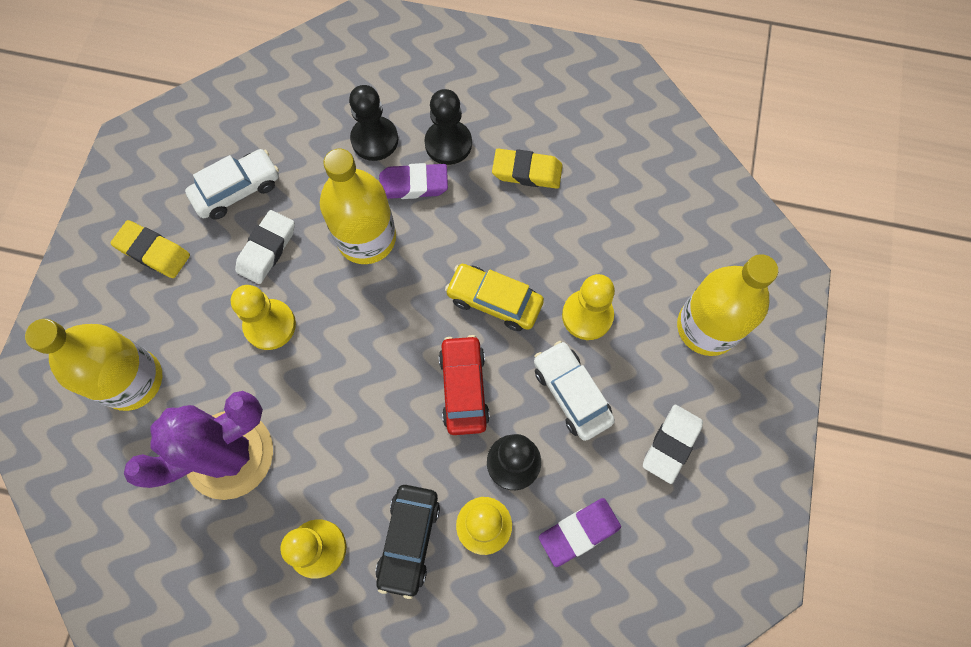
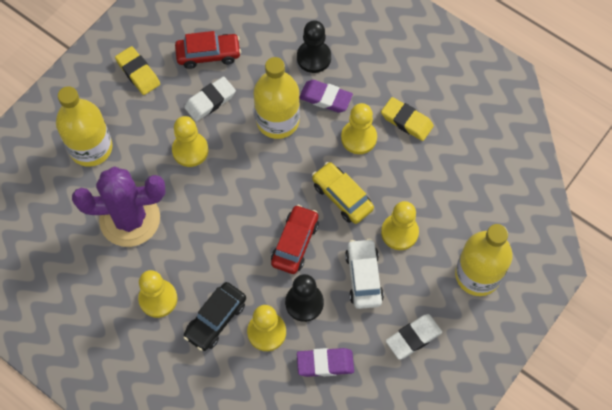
camera: 25 degrees right, 5 degrees down
(237, 190) = (208, 54): white car -> red car
(448, 144) = (362, 80): black pawn -> none
(479, 217) = (358, 138): none -> yellow pawn

